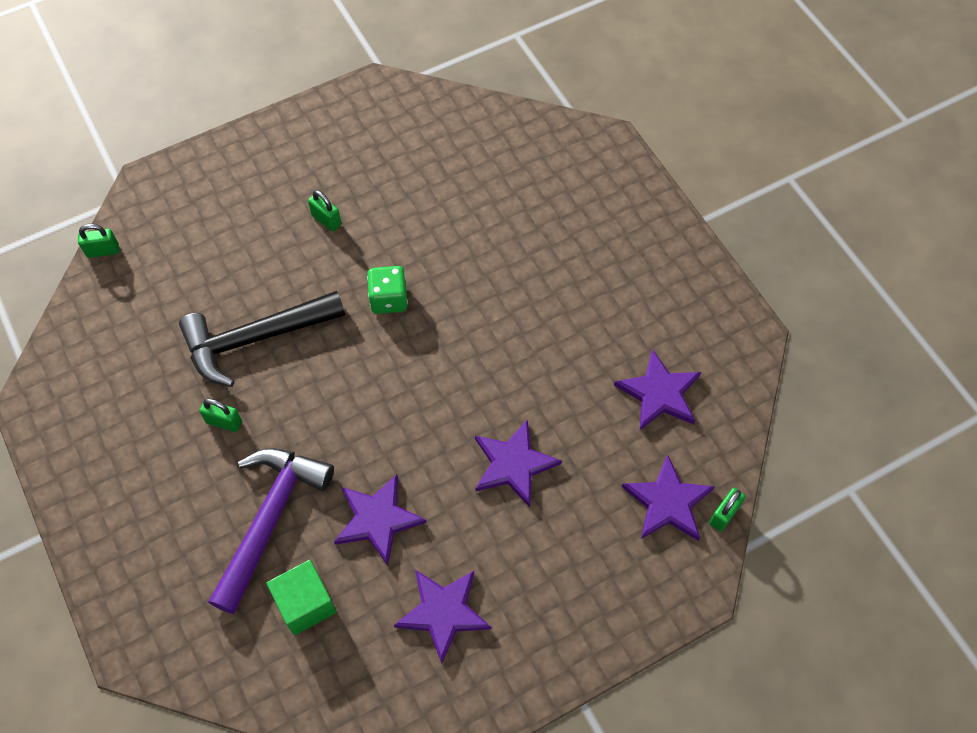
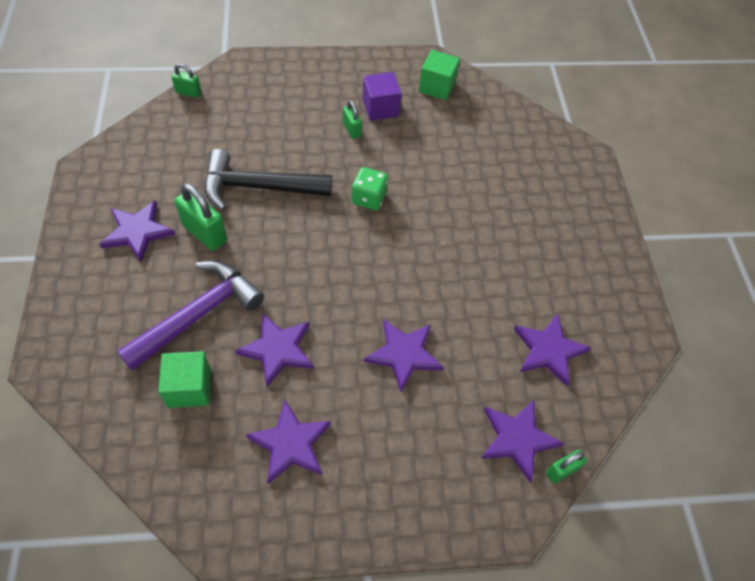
camera: 20 degrees right, 5 degrees down
(144, 454) = (137, 232): none -> purple star
(224, 422) = (205, 233): green padlock -> green padlock, size x1.73
(346, 177) = (380, 108): none -> purple cube
(398, 121) = (437, 86): none -> green cube

